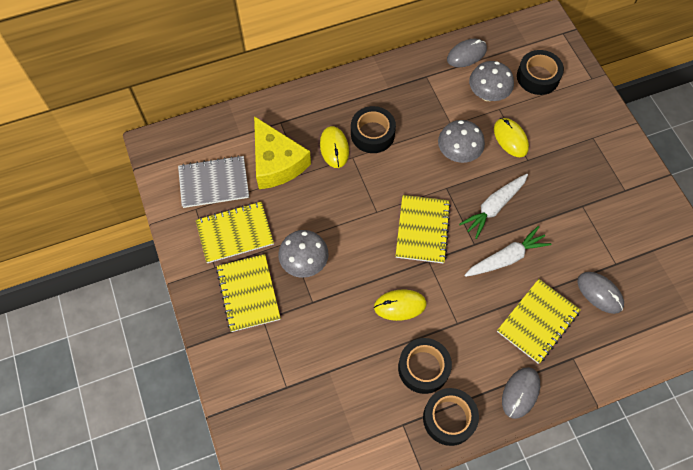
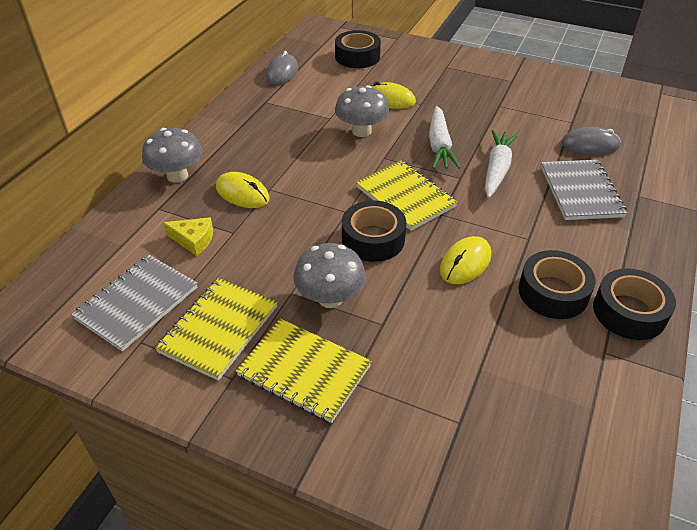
camera: 45 degrees left, 20 degrees down
(276, 162) = (193, 240): yellow cheese -> yellow cheese, size x0.48
(372, 134) = (267, 162): black tape -> black tape (373, 239)
(487, 94) = (333, 85): grey mushroom -> grey mushroom (177, 176)
(520, 393) = (645, 247): grey mouse -> none
(538, 321) = (581, 191): yellow notebook -> grey notebook

